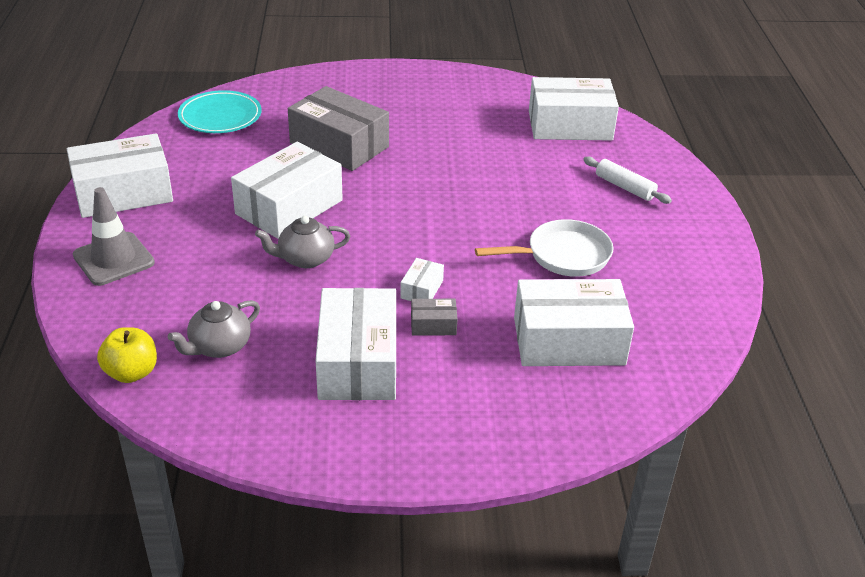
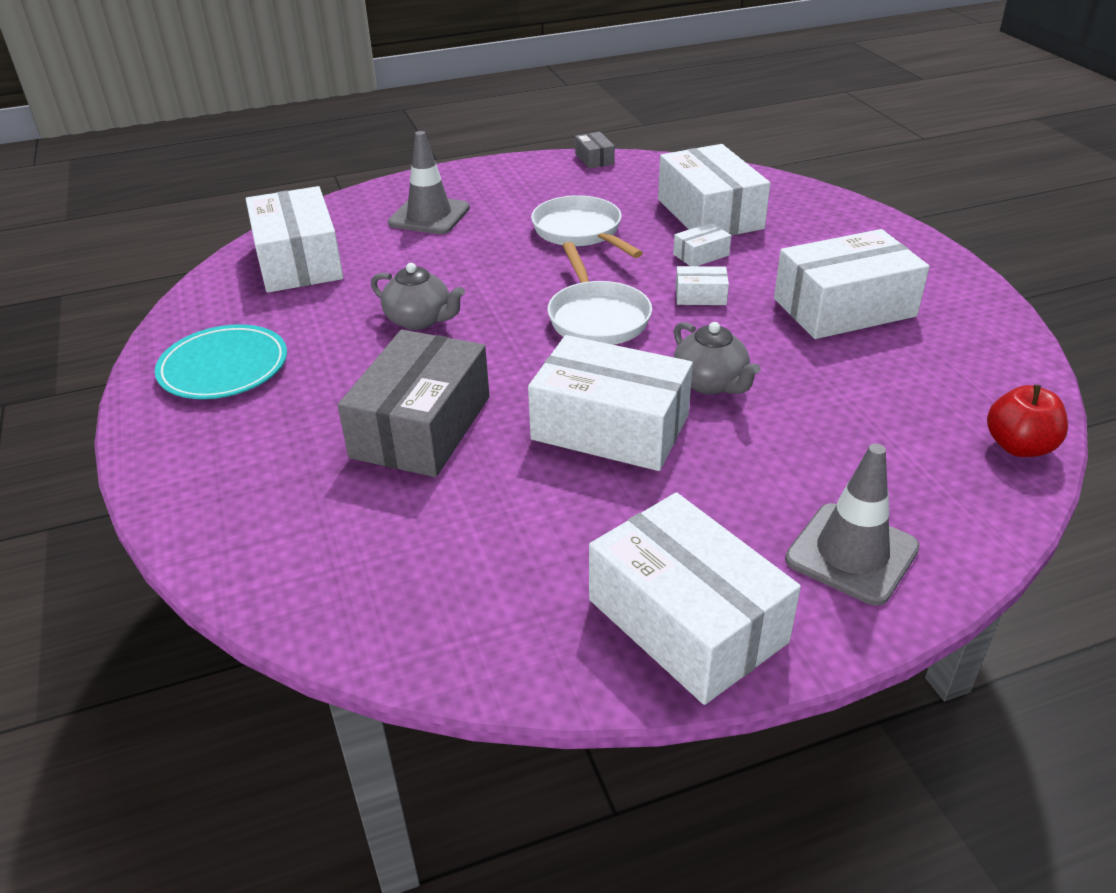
camera: 105 degrees left, 0 degrees up
(131, 373) = (1019, 446): yellow apple -> red apple
(219, 347) = (914, 398): grey teapot -> grey teapot (420, 320)
(220, 116) = (375, 592): turquoise plate -> turquoise plate (224, 368)
(419, 232) = (597, 317): none -> white pan
(433, 325) = (750, 279): grey box -> grey box (594, 159)
(490, 310) = (701, 255): none -> white box
(625, 187) = (429, 216): white rolling pin -> grey traffic cone

